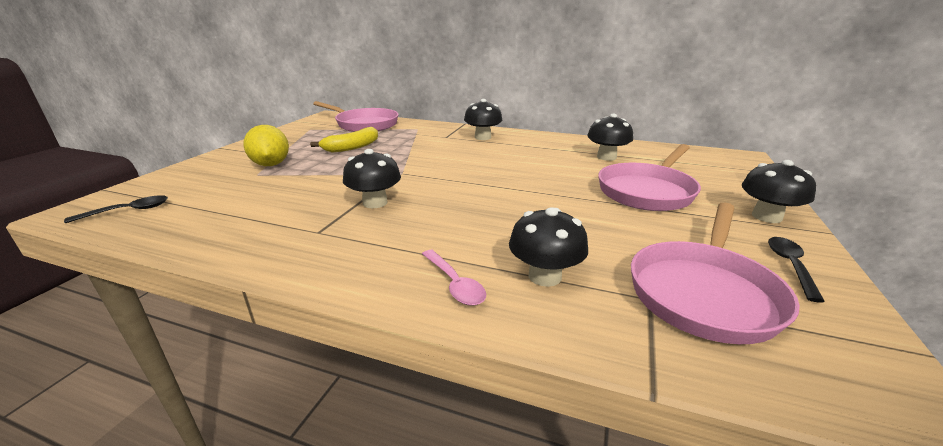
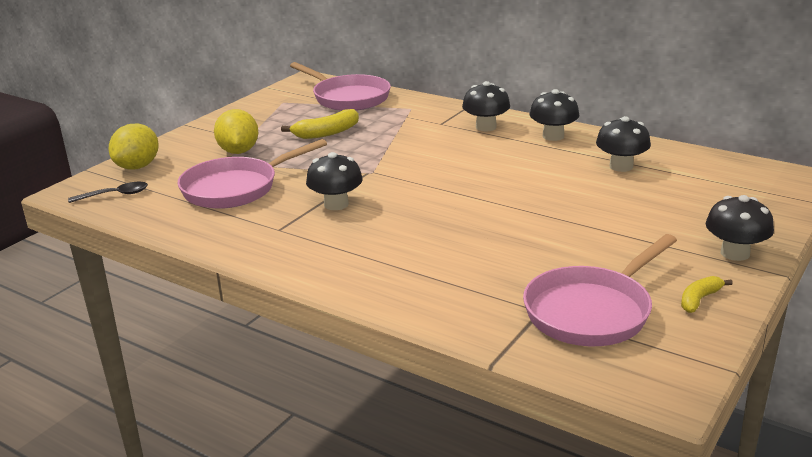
camera: 15 degrees right, 0 degrees up
(163, 183) = (138, 166): none -> yellow lemon
(455, 284) = (383, 284): pink spoon -> none
(544, 276) = (462, 285): black mushroom -> black mushroom (553, 136)
(647, 191) = (630, 214): pink pan -> pink pan (236, 188)
(790, 266) = (699, 299): black spoon -> yellow banana

